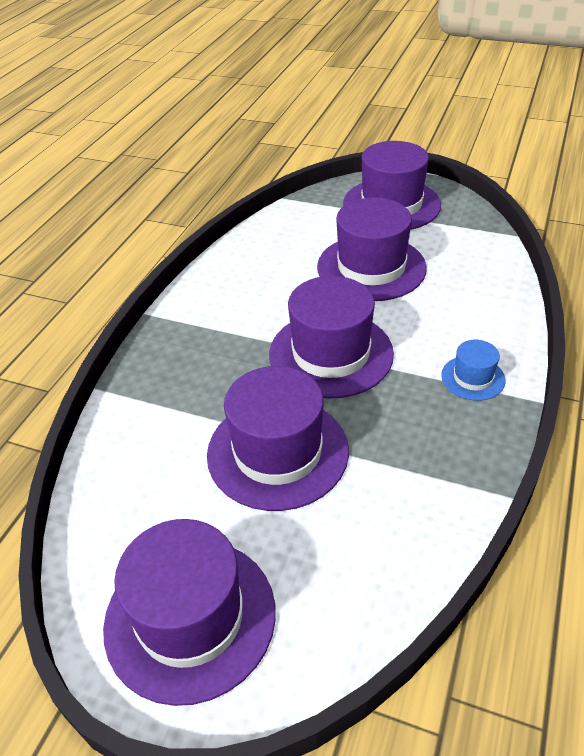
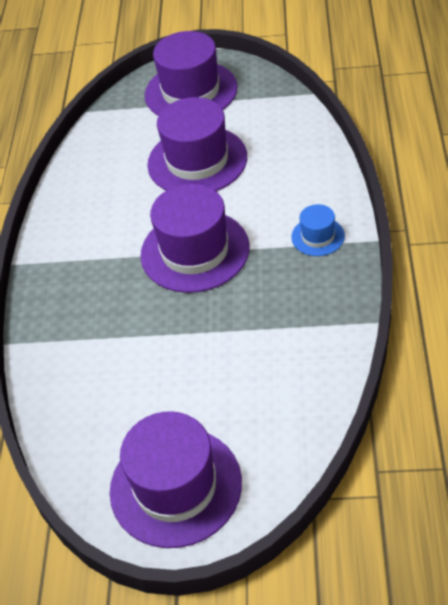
camera: 15 degrees left, 5 degrees up
(278, 452) = (186, 346): purple hat -> none

